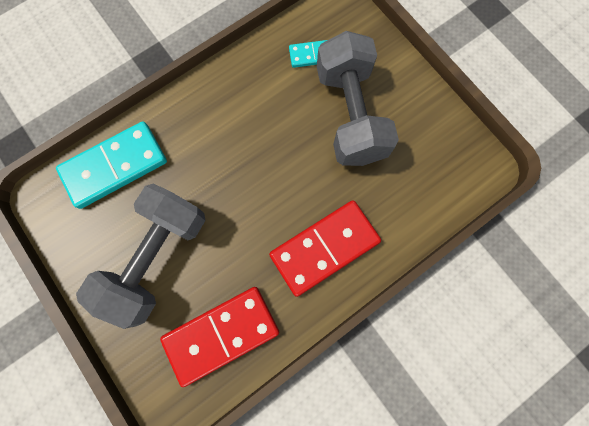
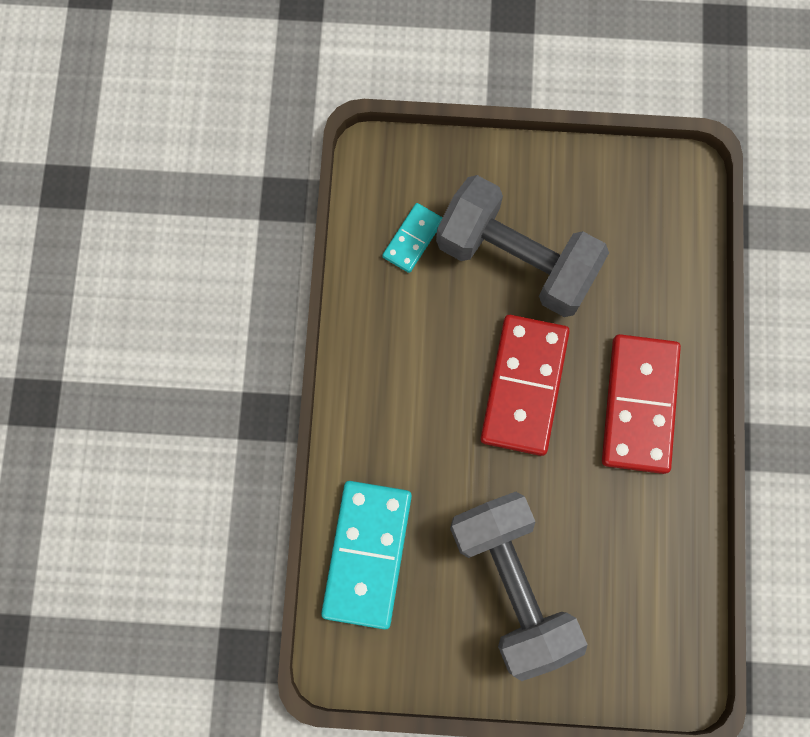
camera: 50 degrees left, 0 degrees up
(221, 334) = (647, 578): red domino -> red domino (524, 386)

